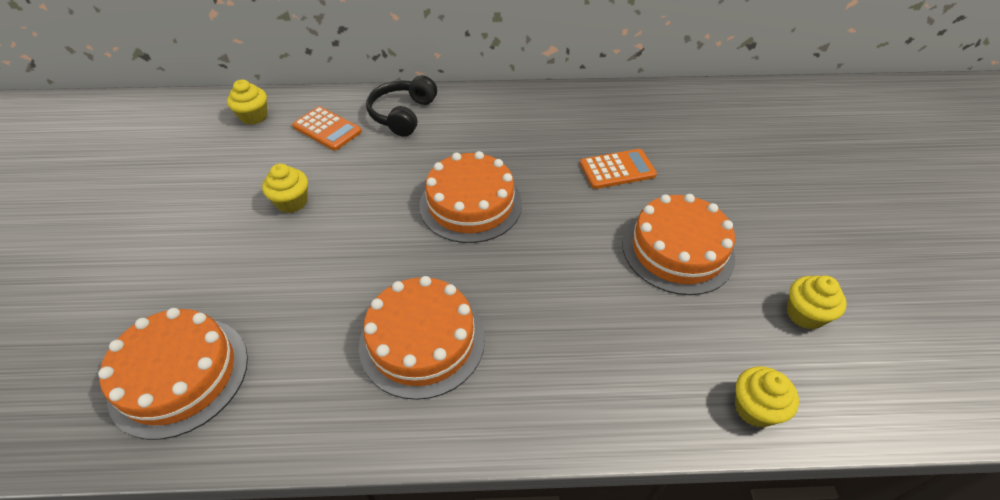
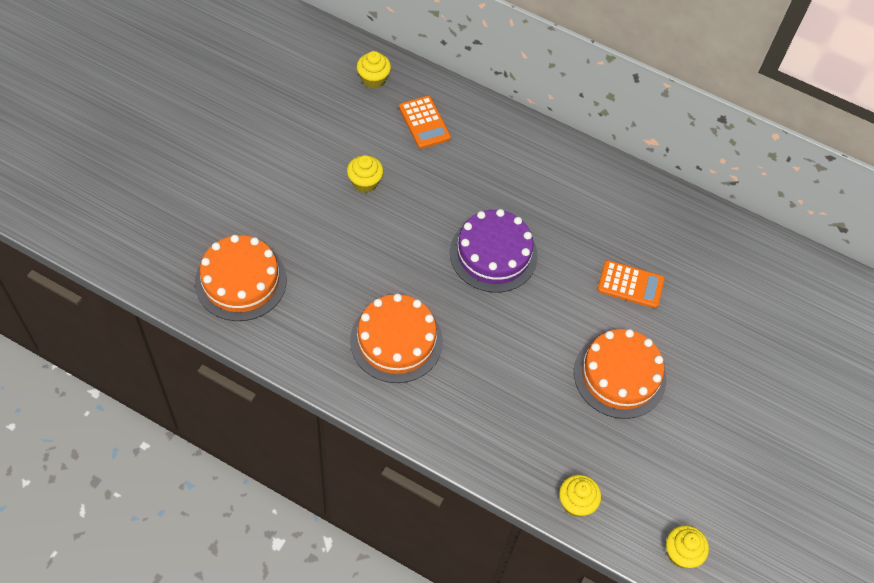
camera: 25 degrees right, 10 degrees up
(403, 114) = (493, 138): black headphones -> none
(470, 204) = (493, 254): orange cake -> purple cake
(805, 314) = (669, 470): yellow cupcake -> yellow cupcake (681, 553)

